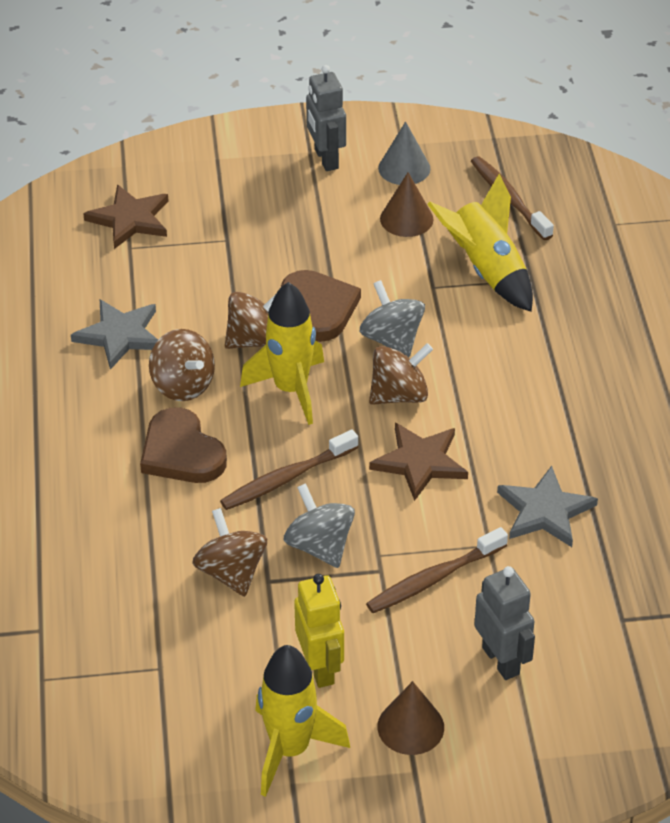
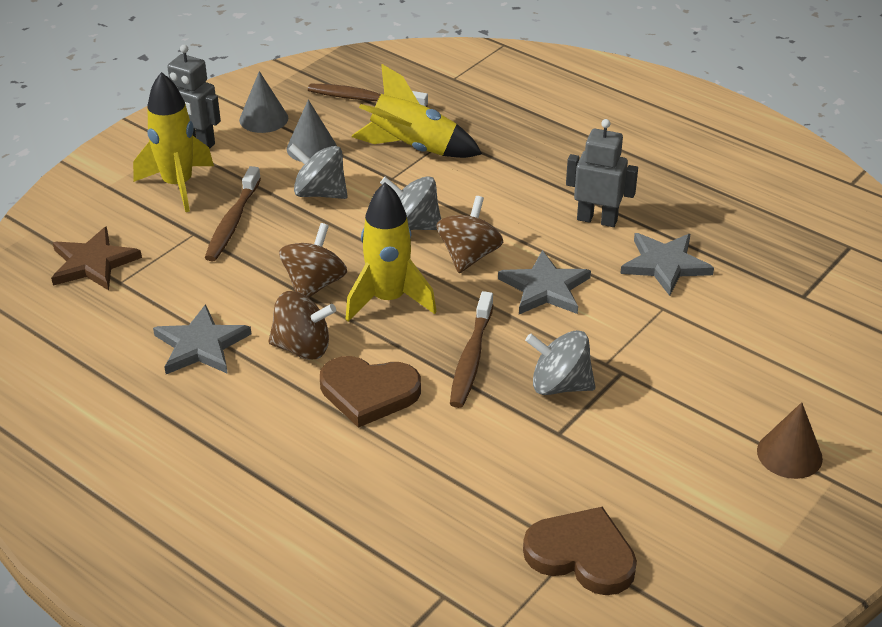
camera: 45 degrees left, 5 degrees down
(231, 572) = (526, 446): brown spinning top -> none
(290, 749) = (741, 532): yellow rocket -> yellow rocket (178, 185)
(319, 308) = (331, 237): brown heart -> brown heart (581, 555)
(320, 668) = (679, 462): yellow robot -> none
(360, 264) = (320, 193): none -> grey spinning top
(406, 219) = (311, 148): brown cone -> grey cone
(420, 462) = (545, 288): brown star -> grey star
(434, 579) = (662, 352): brown toothbrush -> brown toothbrush (233, 222)
(501, 660) = (777, 371): grey robot -> grey robot (597, 219)

